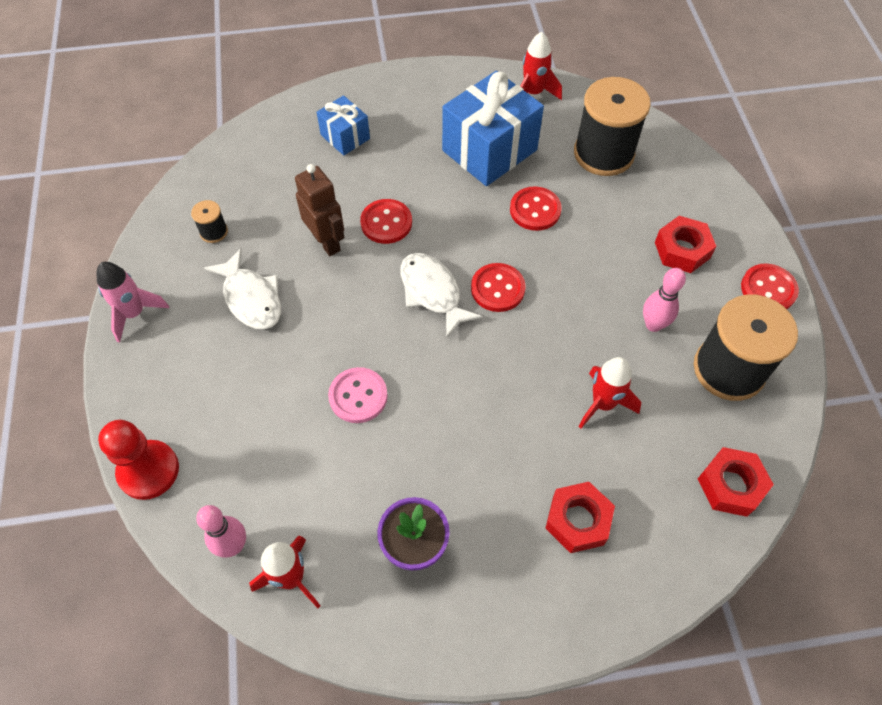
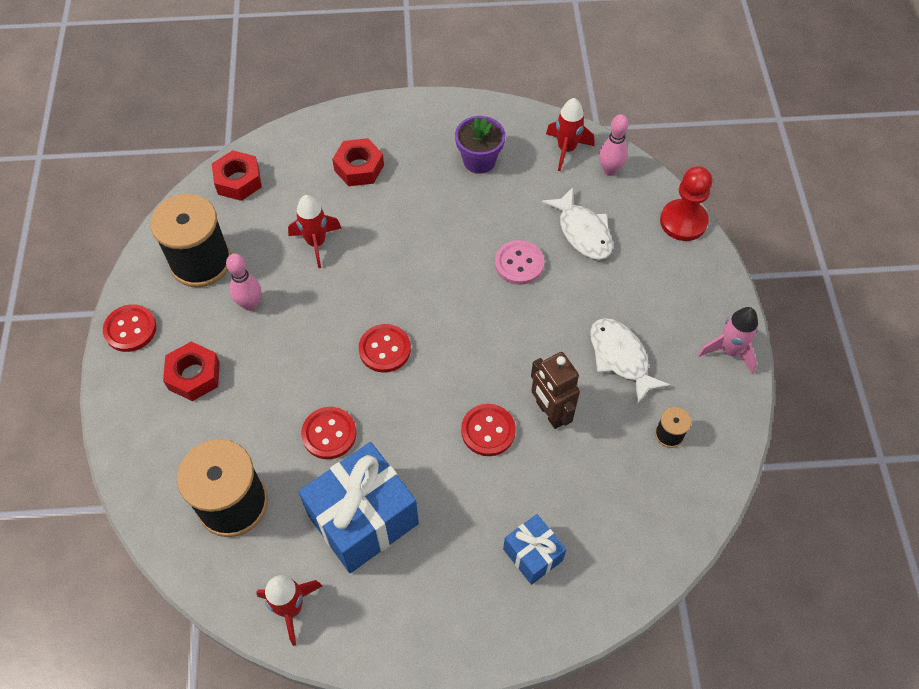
camera: 175 degrees left, 0 degrees up
(432, 292) = (447, 350): white fish -> white fish (582, 232)

